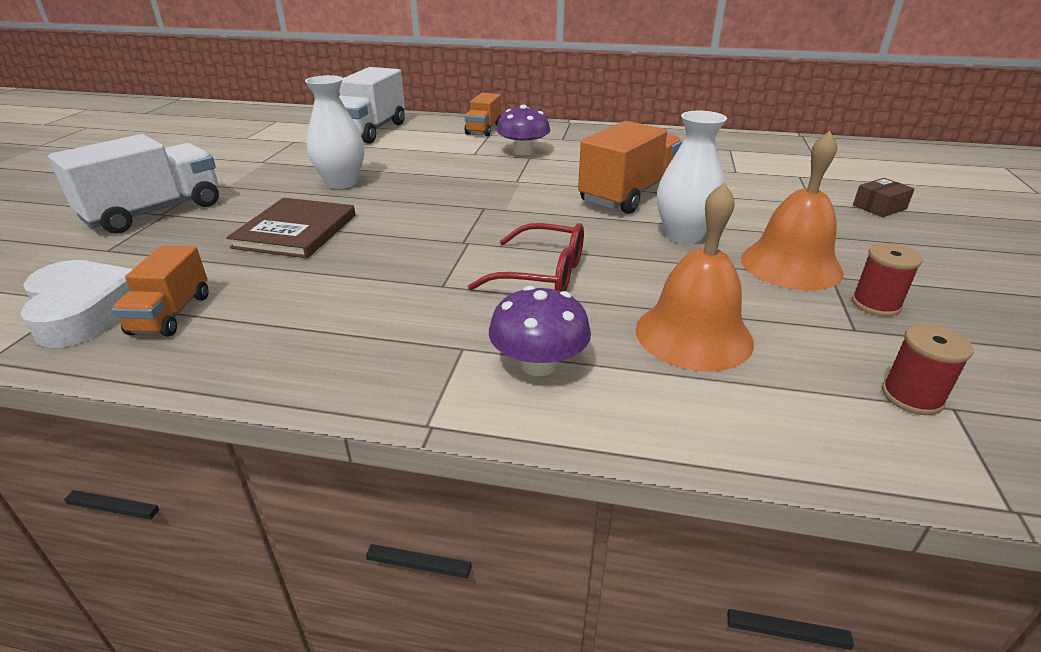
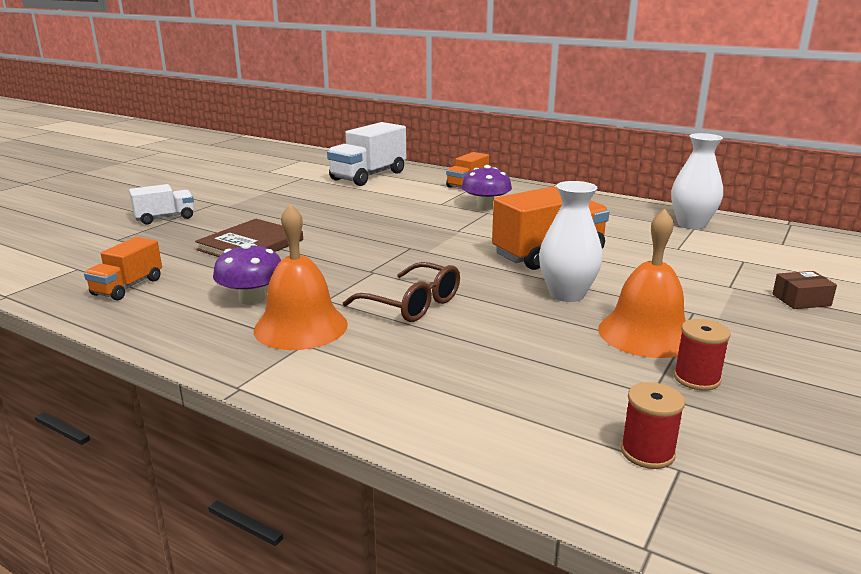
camera: 20 degrees right, 10 degrees down
(84, 311) = (78, 276): white heart -> none
(155, 212) = (165, 218): white truck -> white truck, size x0.57
(342, 183) = (313, 214): white vase -> white vase (691, 224)
(538, 364) = (350, 365): purple mushroom -> purple mushroom (252, 299)
(543, 274) = (412, 304): red glasses -> brown glasses
(693, 335) = (496, 370): orange bell -> orange bell (301, 327)

